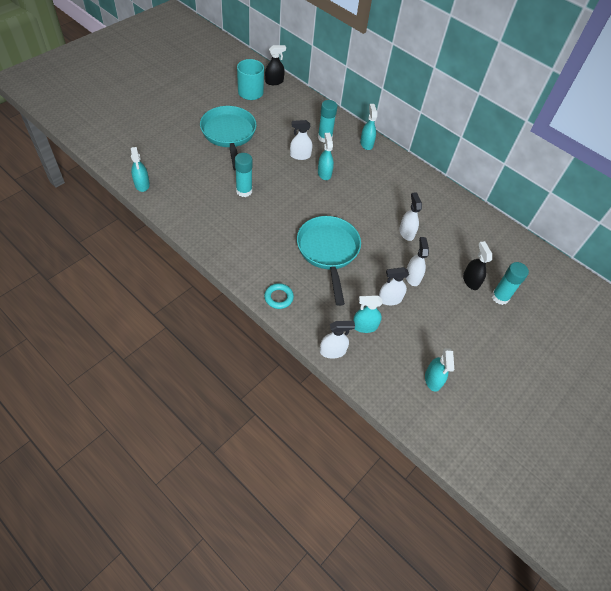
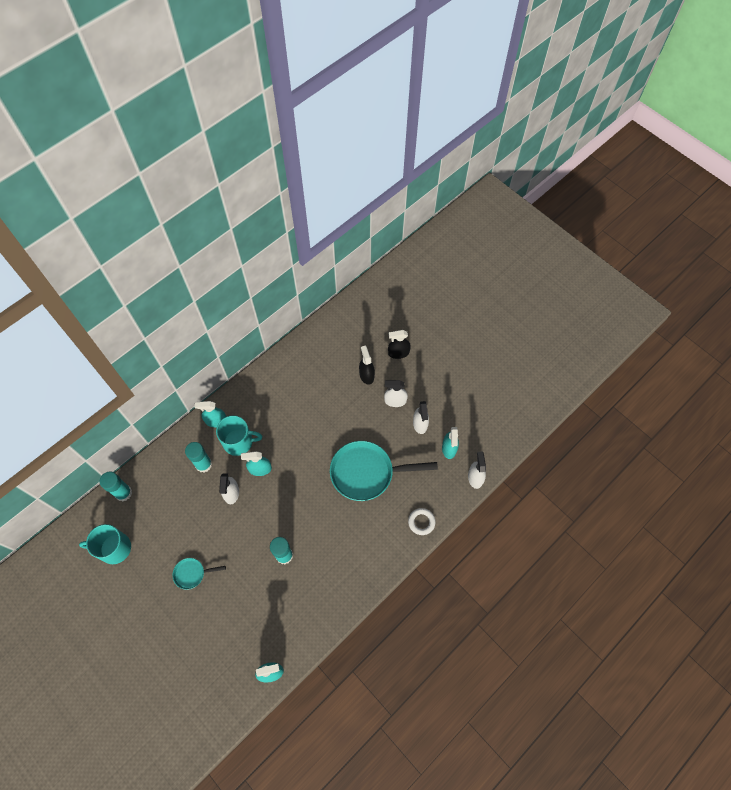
camera: 80 degrees left, 10 degrees up
(229, 134) = (192, 573): turquoise pan -> turquoise pan, size x0.47
(274, 81) = (96, 518): black spray bottle -> black spray bottle (366, 375)
(278, 297) = (421, 522): turquoise ring -> white ring
(348, 159) = (239, 442): none -> turquoise mug
(406, 232) = (343, 398): white spray bottle -> none
(433, 379) = (496, 401): turquoise spray bottle -> none
(500, 297) = (415, 333): turquoise glue stick -> turquoise glue stick (123, 493)

